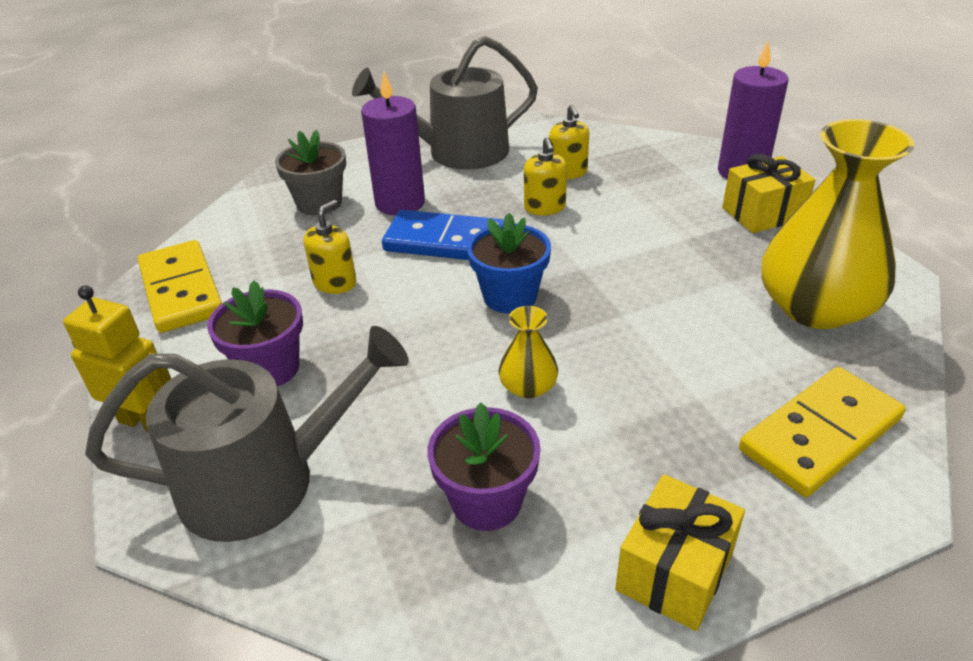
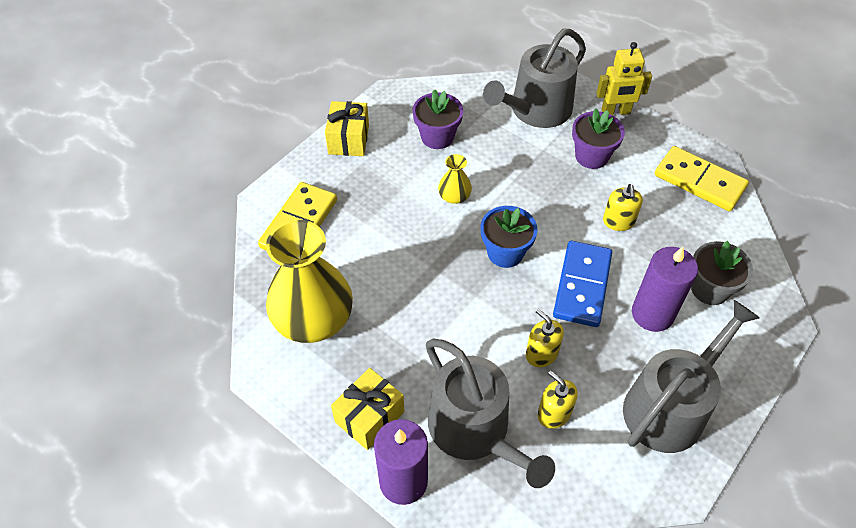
camera: 150 degrees right, 15 degrees up
(447, 241) = (582, 286): blue domino -> blue domino turned 60 degrees counterclockwise
(653, 181) = (475, 430): none -> grey watering can

